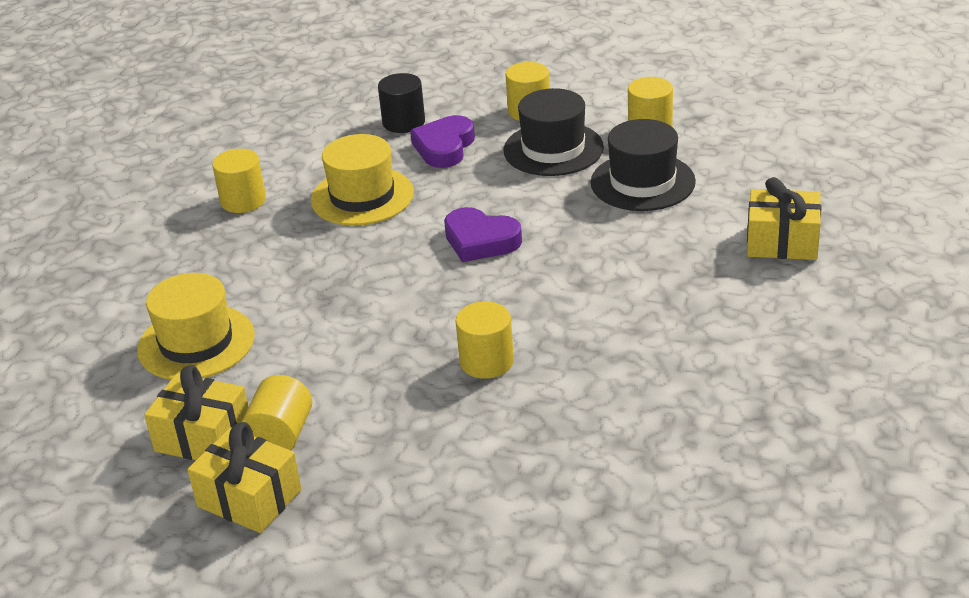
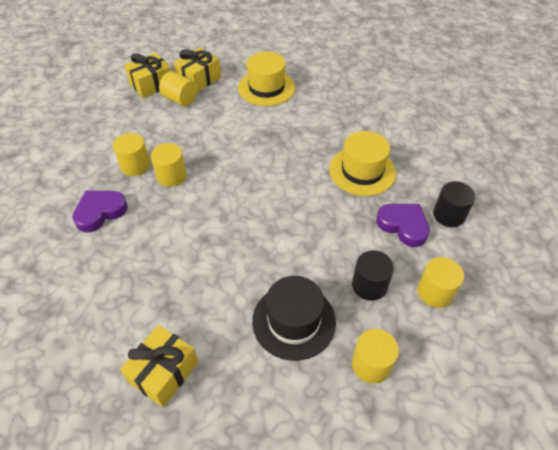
camera: 110 degrees right, 15 degrees up
(243, 200) = (386, 124): yellow cylinder -> yellow cylinder (135, 165)
(480, 241) = (280, 208): purple heart -> purple heart (100, 212)
(553, 149) = (369, 285): black hat -> black cylinder

